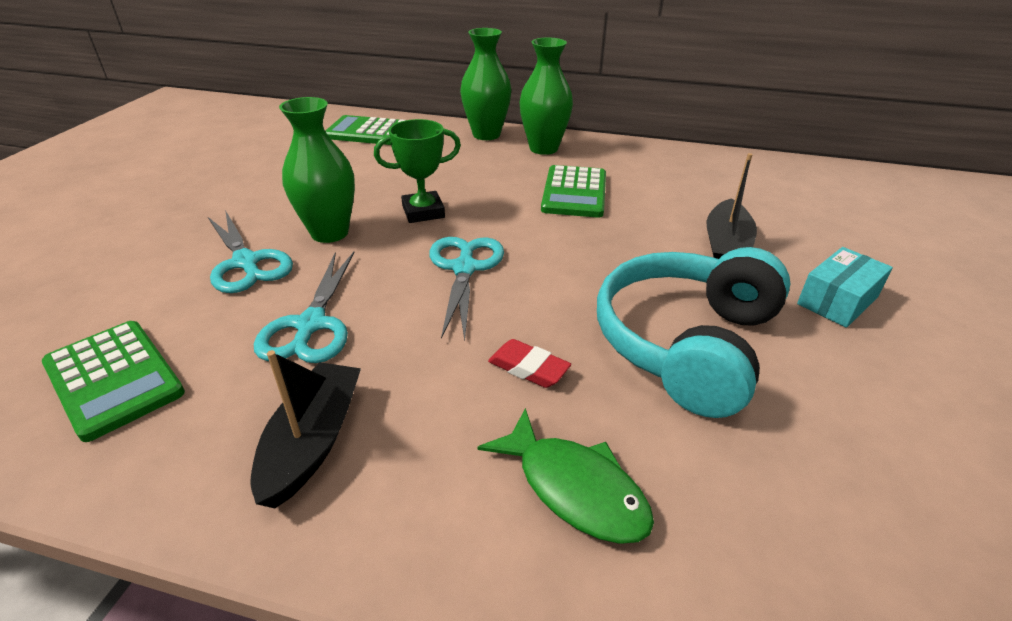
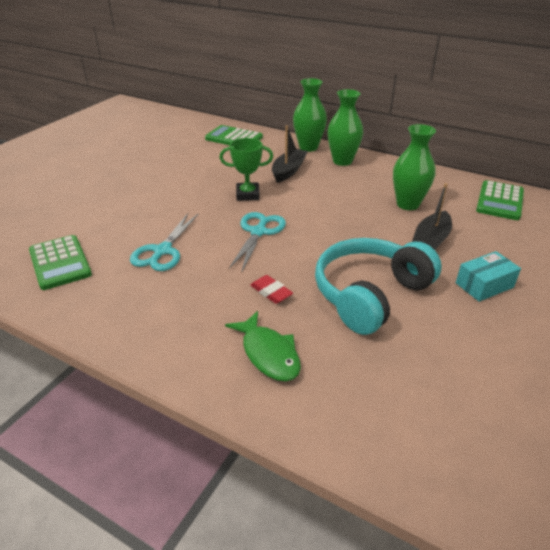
camera: 15 degrees right, 0 degrees up
(246, 263) = (138, 212): turquoise scissors -> none
(313, 441) = (146, 308): black boat -> black boat (288, 171)
(329, 233) = (189, 201): green vase -> green vase (407, 204)
(574, 192) = (348, 194): green calculator -> green calculator (500, 201)

